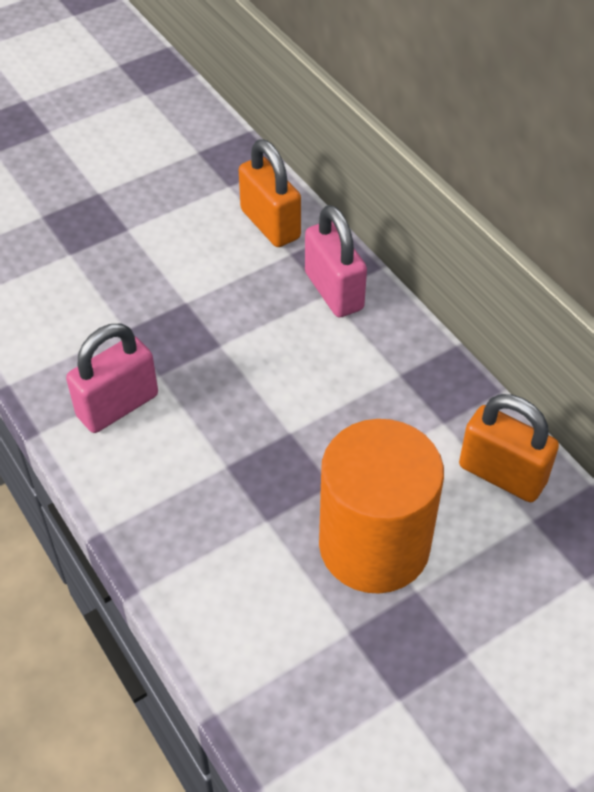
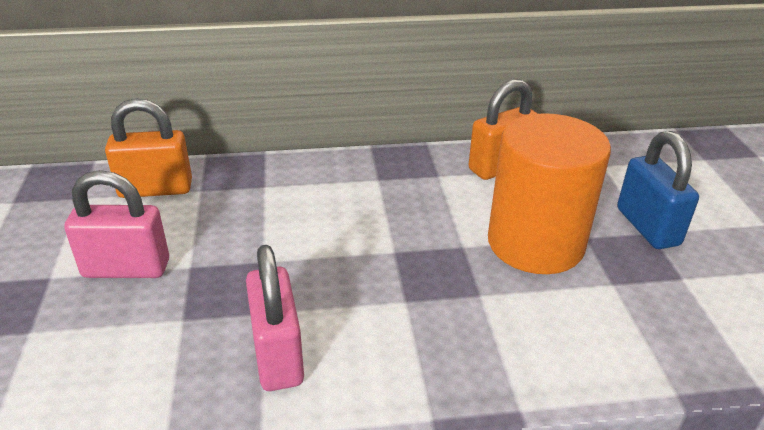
camera: 65 degrees left, 15 degrees down
(334, 291) = (266, 181): pink padlock -> pink padlock (126, 268)
(476, 649) = (647, 227): none -> blue padlock

